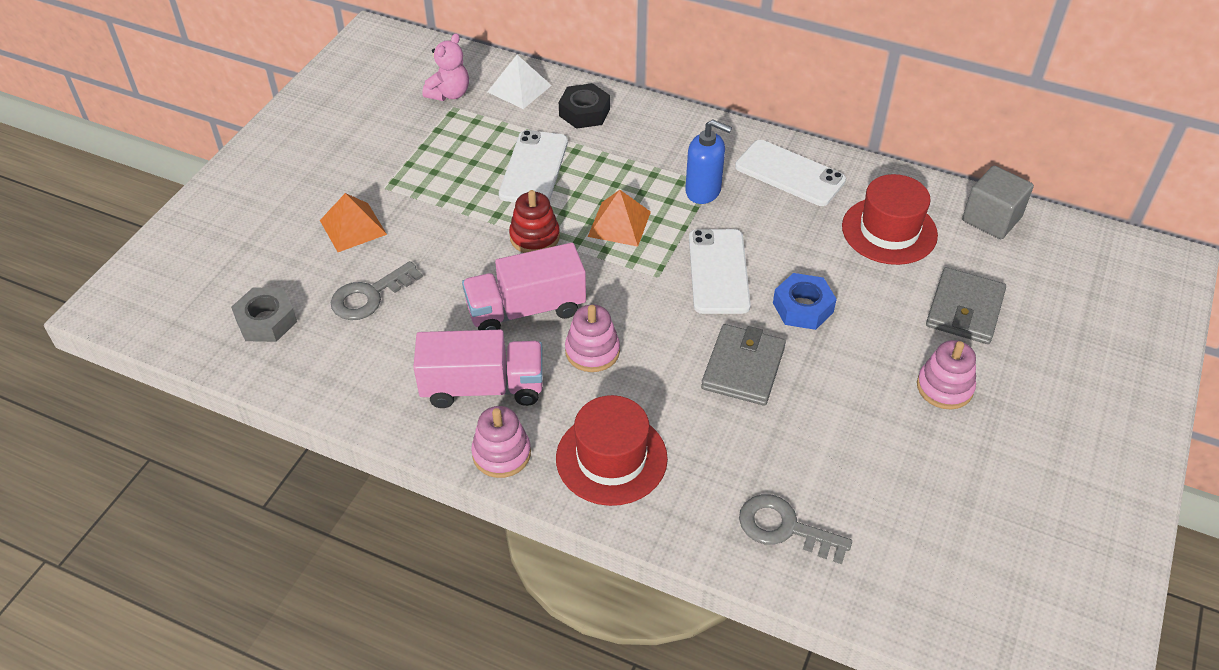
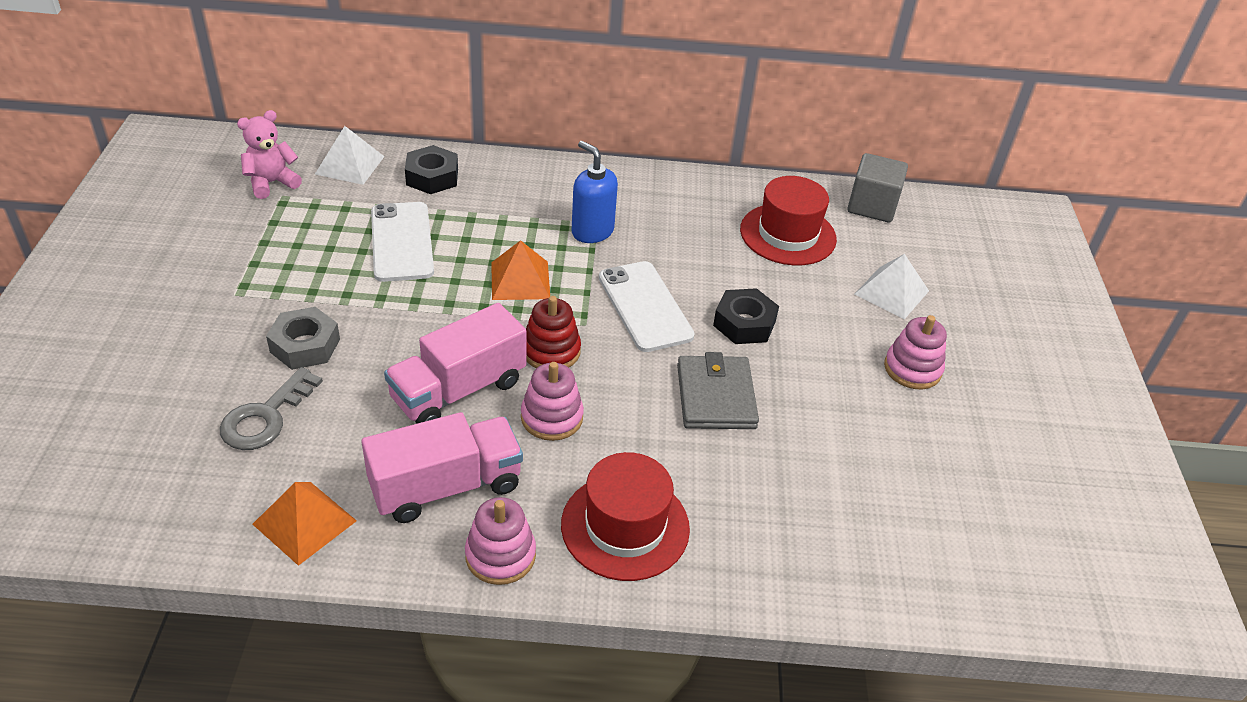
camera: 25 degrees left, 5 degrees down
(266, 321) = (143, 476): grey nut -> grey nut (305, 345)
(353, 227) = (213, 345): orange pyramid -> orange pyramid (305, 522)
(449, 94) = (271, 183): pink teddy bear -> pink teddy bear turned 135 degrees counterclockwise
(534, 237) = (434, 312): red stacking toy -> red stacking toy (551, 351)
(703, 191) = (592, 231): blue soap dispenser -> blue soap dispenser turned 135 degrees counterclockwise
(784, 528) = (836, 549): grey key -> none
(789, 173) = (669, 199): white phone -> none
(803, 307) = (744, 323): blue nut -> black nut
(964, 309) = (892, 292): grey wallet -> white pyramid

